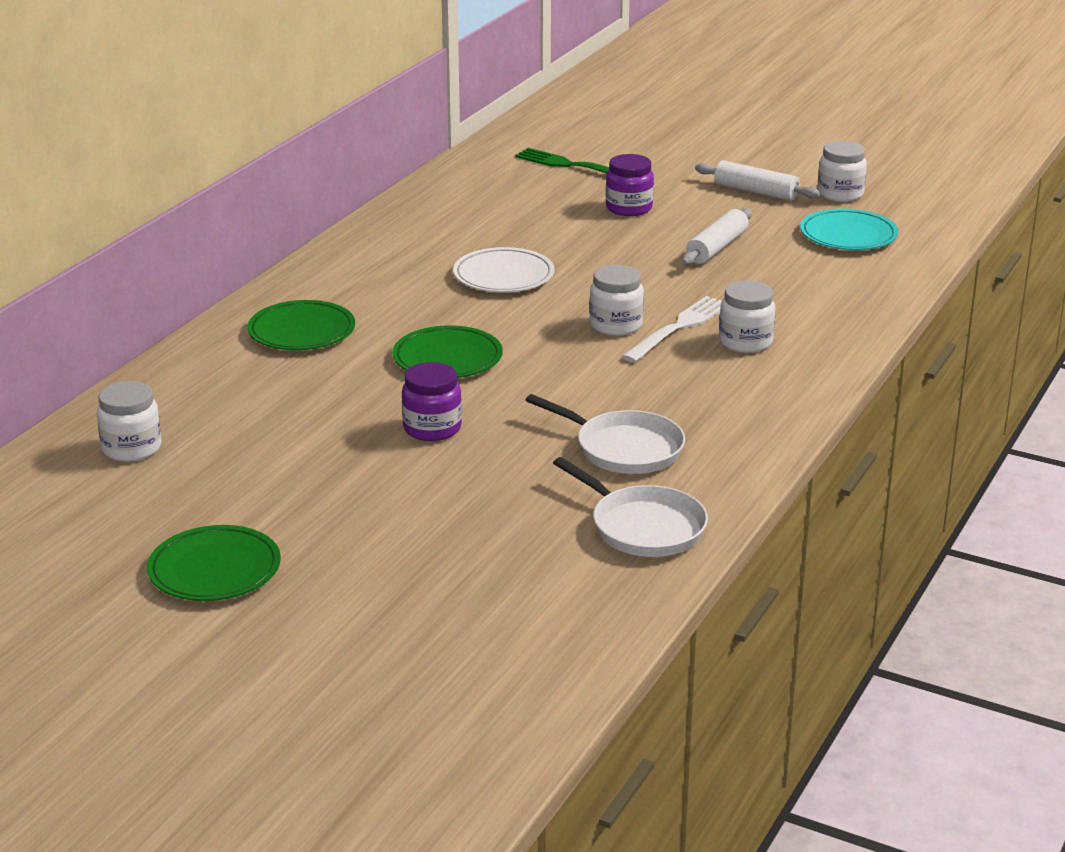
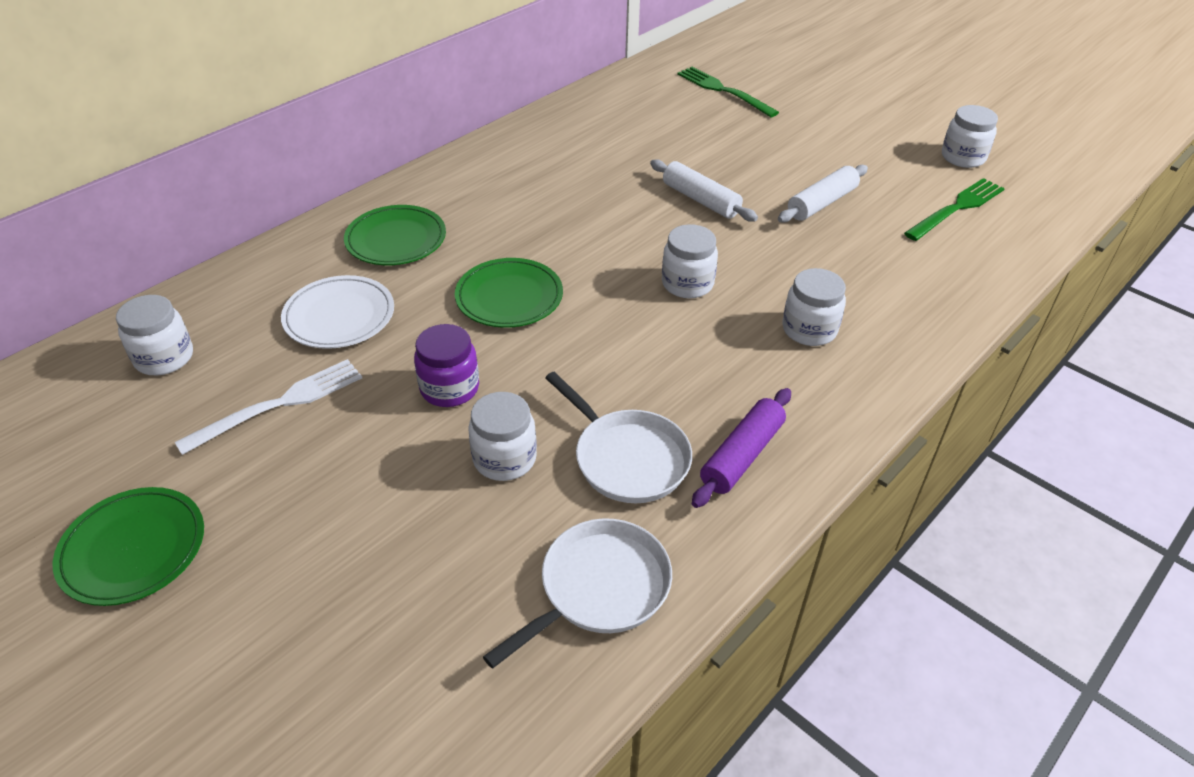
camera: 15 degrees right, 15 degrees up
(503, 276) = (608, 204): white plate -> white plate (339, 316)
(514, 465) = (504, 459): none -> white jar
(629, 208) = (755, 144): purple jar -> none
(643, 527) = (599, 588): white pan -> white pan turned 105 degrees counterclockwise
(679, 328) = (748, 298): white fork -> white fork (279, 404)
(723, 432) = (741, 455): none -> purple rolling pin
(756, 191) = (881, 142): white rolling pin -> white rolling pin (701, 200)
(848, 235) = (957, 208): turquoise plate -> green fork

